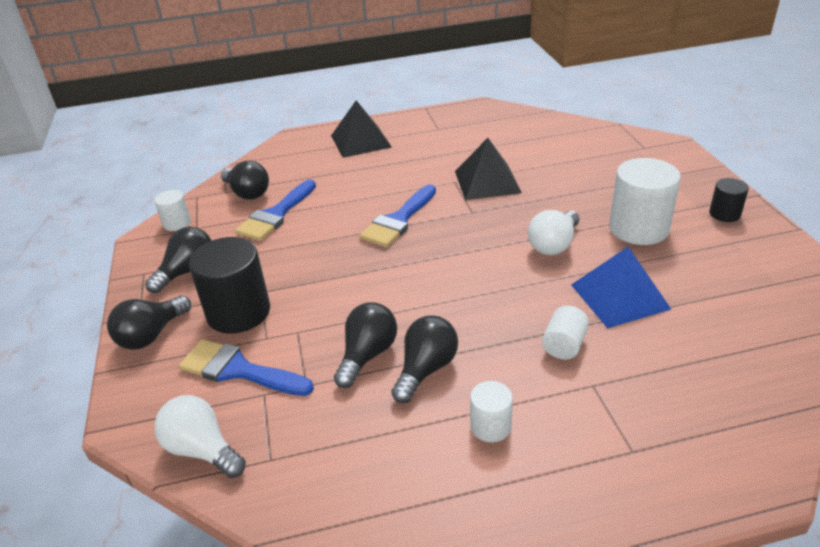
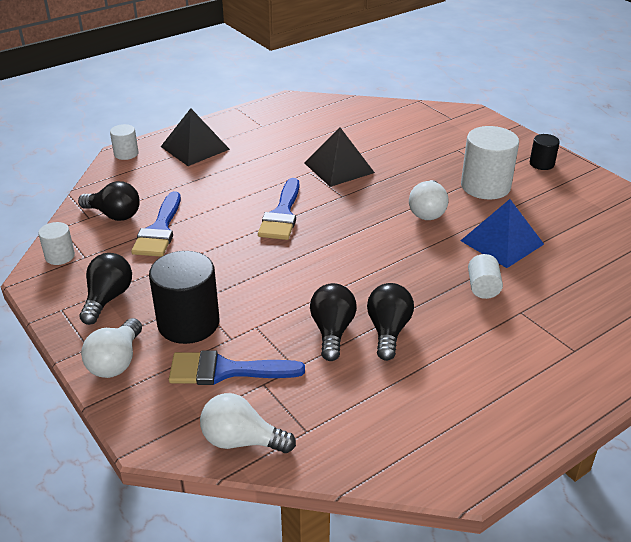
camera: 25 degrees left, 0 degrees up
(151, 335) = (116, 362): black light bulb -> white light bulb
(490, 426) = (465, 360): white cylinder -> white cylinder (126, 154)

